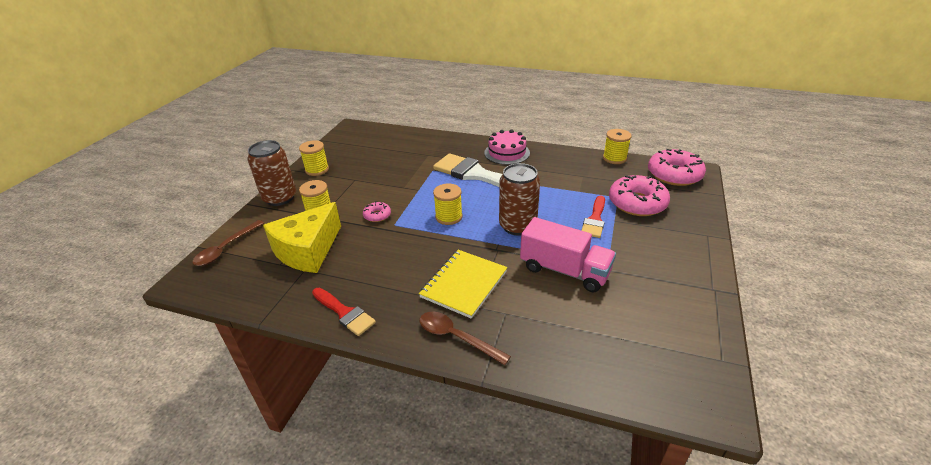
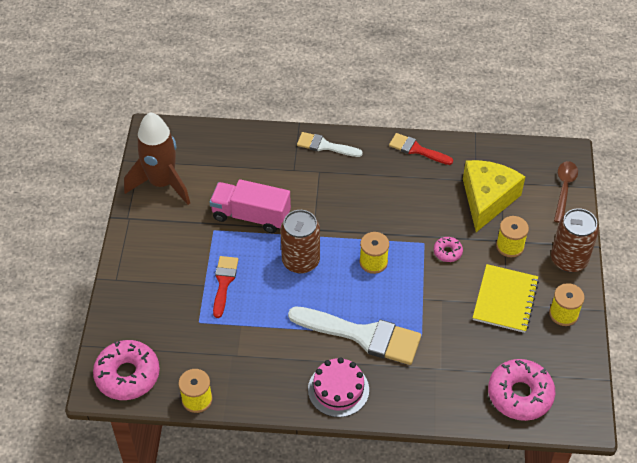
camera: 165 degrees right, 15 degrees up
(456, 337) = (325, 146): brown spoon -> white brush
(464, 284) = (333, 189): yellow notebook -> yellow notebook (505, 300)
(637, 203) = (178, 315): pink donut -> pink donut (520, 394)
(680, 323) = (162, 183): none -> brown rocket

